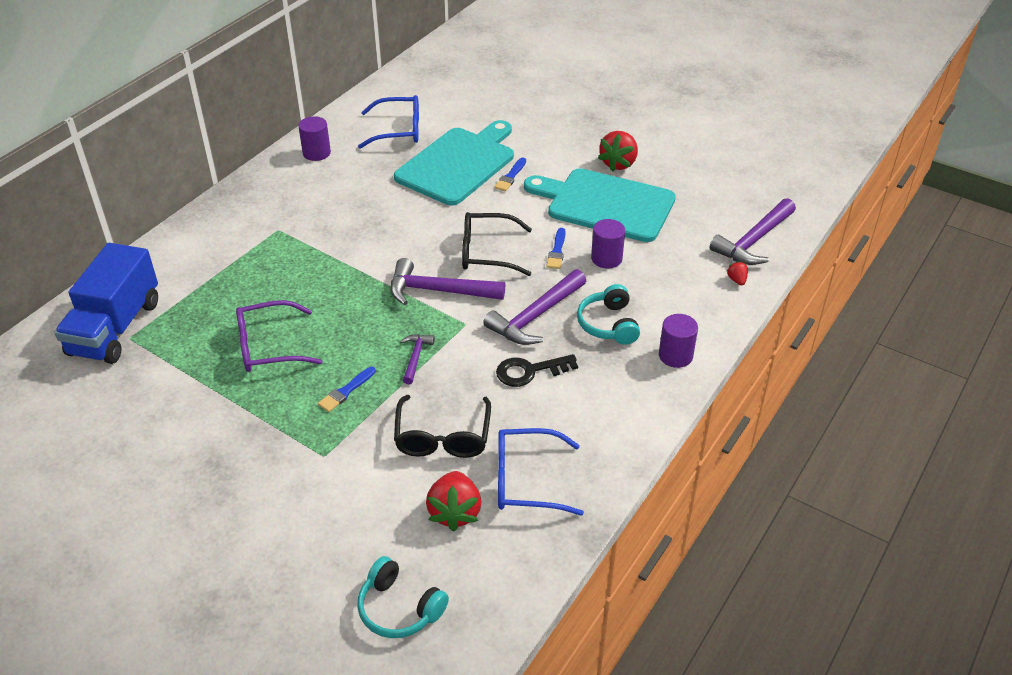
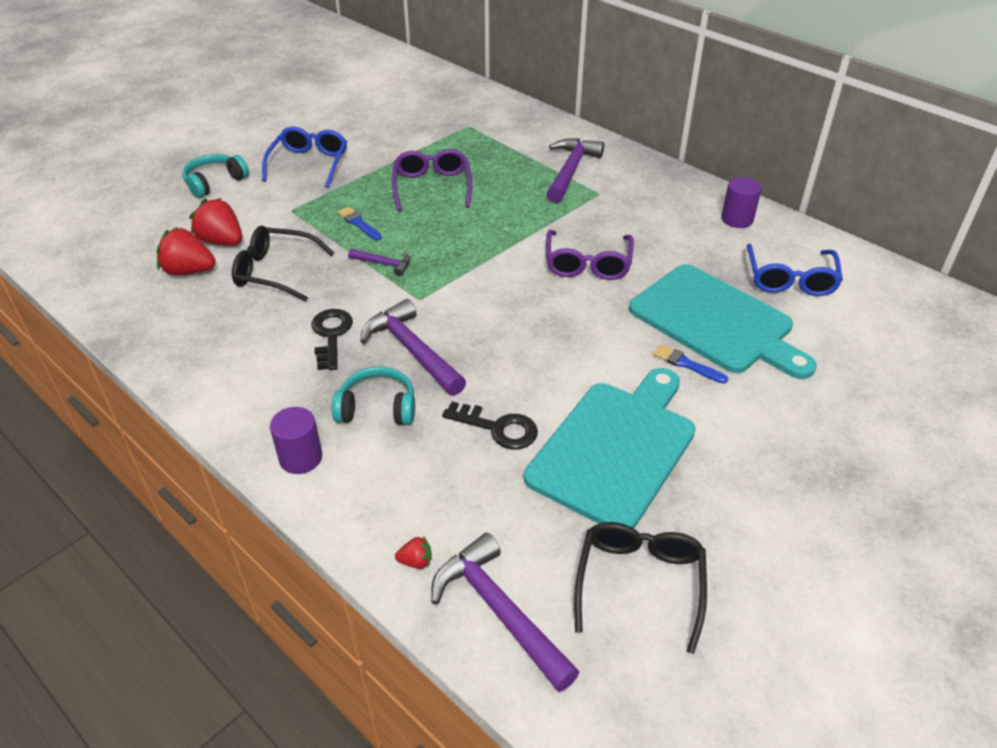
camera: 100 degrees right, 0 degrees up
(115, 328) = (482, 120): blue truck -> none
(395, 230) = (587, 264): none -> purple glasses
(399, 608) = (120, 237): turquoise headphones -> turquoise headphones (215, 182)
(438, 291) = (477, 285): purple hammer -> purple hammer (570, 171)
(487, 252) = (533, 327): black glasses -> black glasses (639, 583)
(526, 480) = (195, 315): blue glasses -> blue glasses (309, 164)
(557, 251) = (523, 384): blue brush -> none
(606, 258) = (498, 428): purple cylinder -> black key
(618, 163) = (718, 483): red strawberry -> red strawberry (222, 241)

